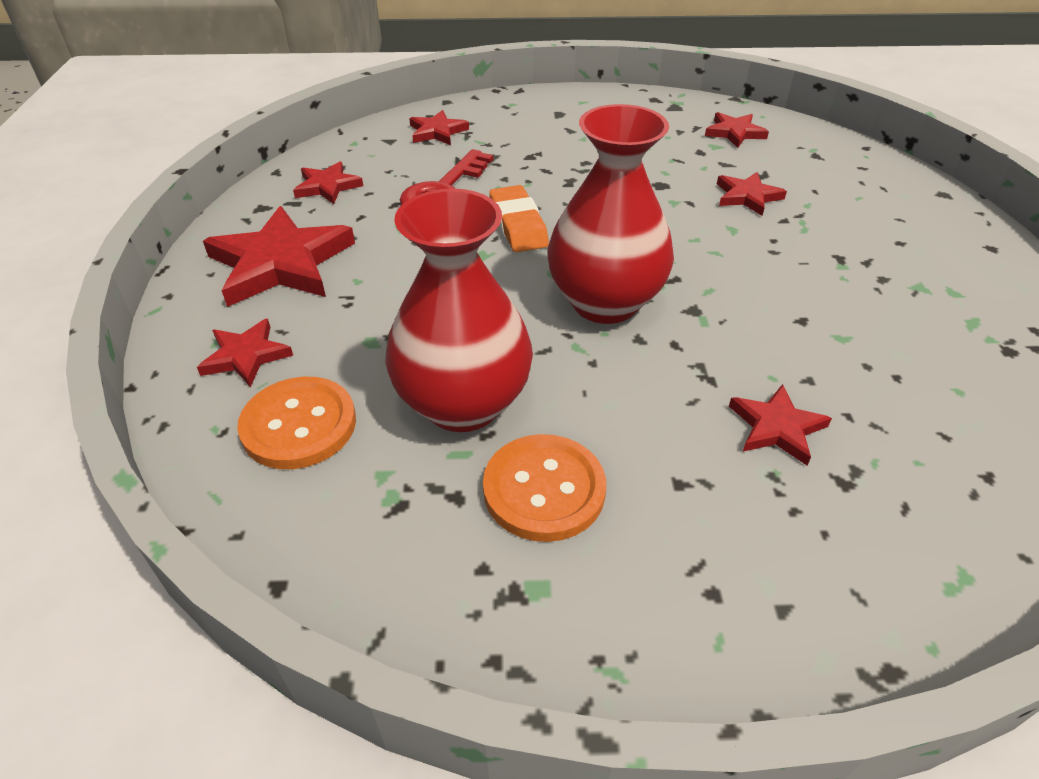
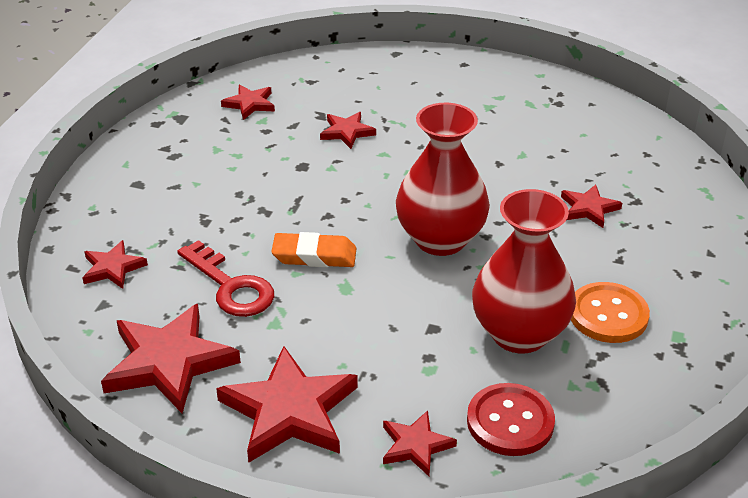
camera: 70 degrees left, 5 degrees down
(299, 425) = (510, 422): orange button -> red button
(327, 186) = (169, 362): red star -> red star, size x1.90

